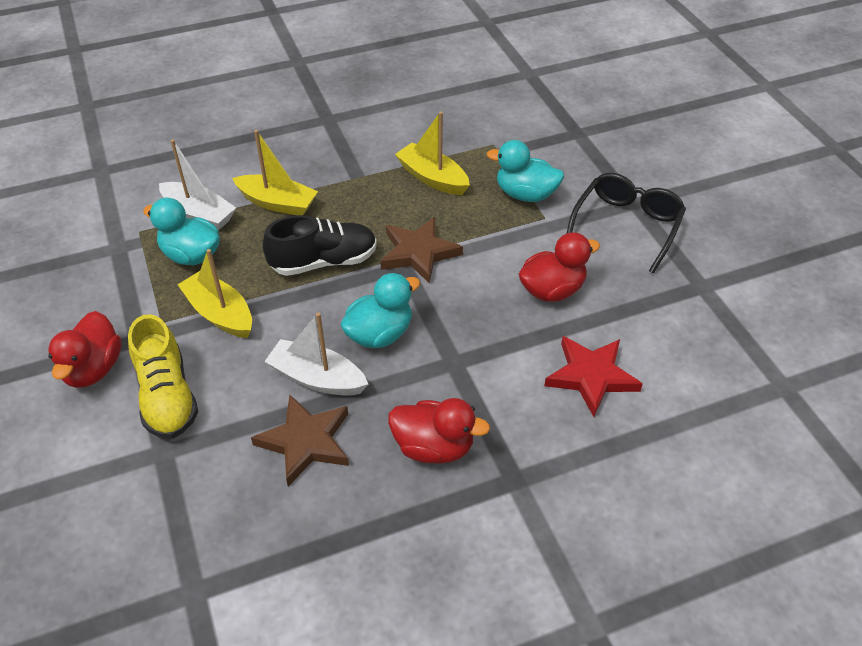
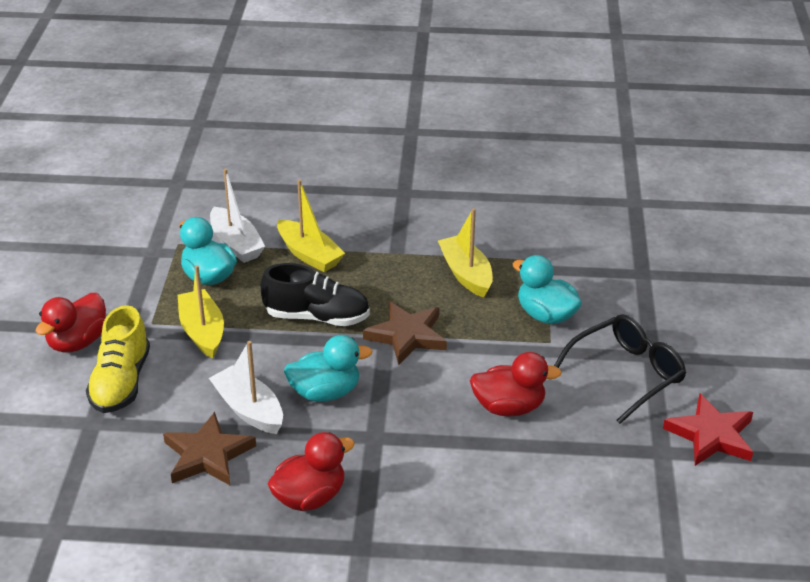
camera: 25 degrees right, 10 degrees down
(433, 447) = (310, 497): red duck -> red duck turned 75 degrees counterclockwise
(591, 376) = (491, 491): red star -> red star (711, 435)

